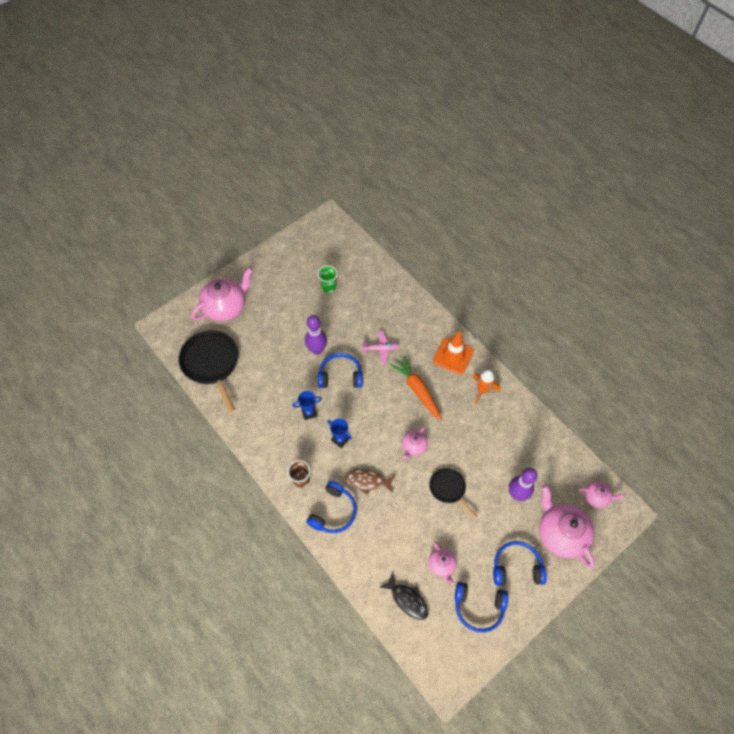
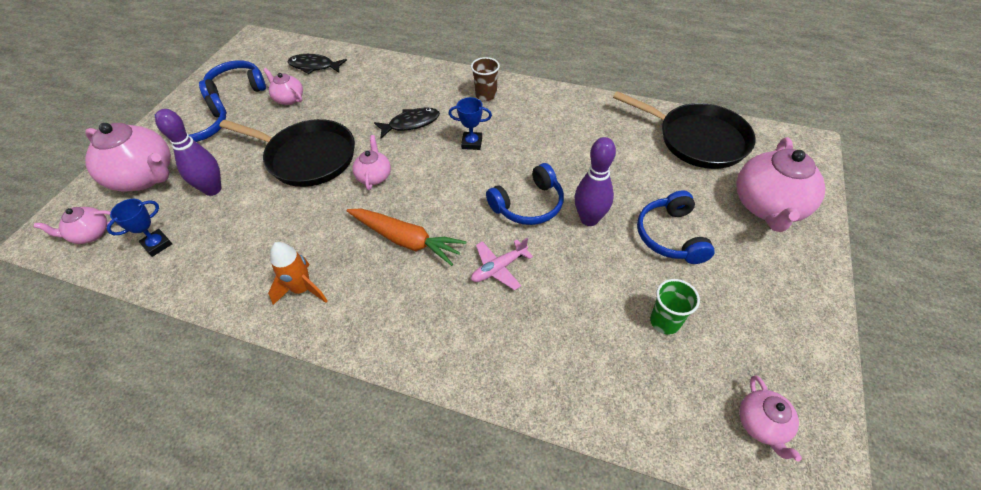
camera: 150 degrees right, 10 degrees down
(309, 412) = (532, 149): blue trophy -> blue trophy (157, 244)
(330, 239) = (761, 424): none -> pink teapot
(333, 512) = (430, 88): blue headphones -> blue headphones (670, 236)
(367, 481) = (411, 123): brown fish -> black fish
(448, 489) = (307, 157): black pan -> black pan, size x1.78
(453, 356) = (375, 318): orange traffic cone -> none

